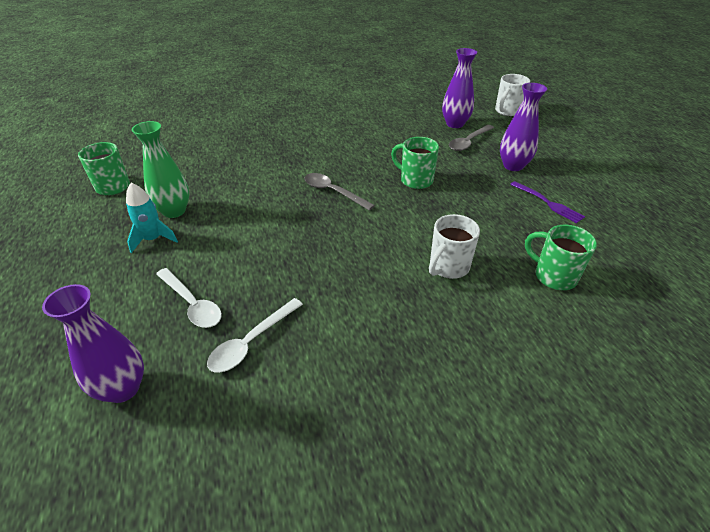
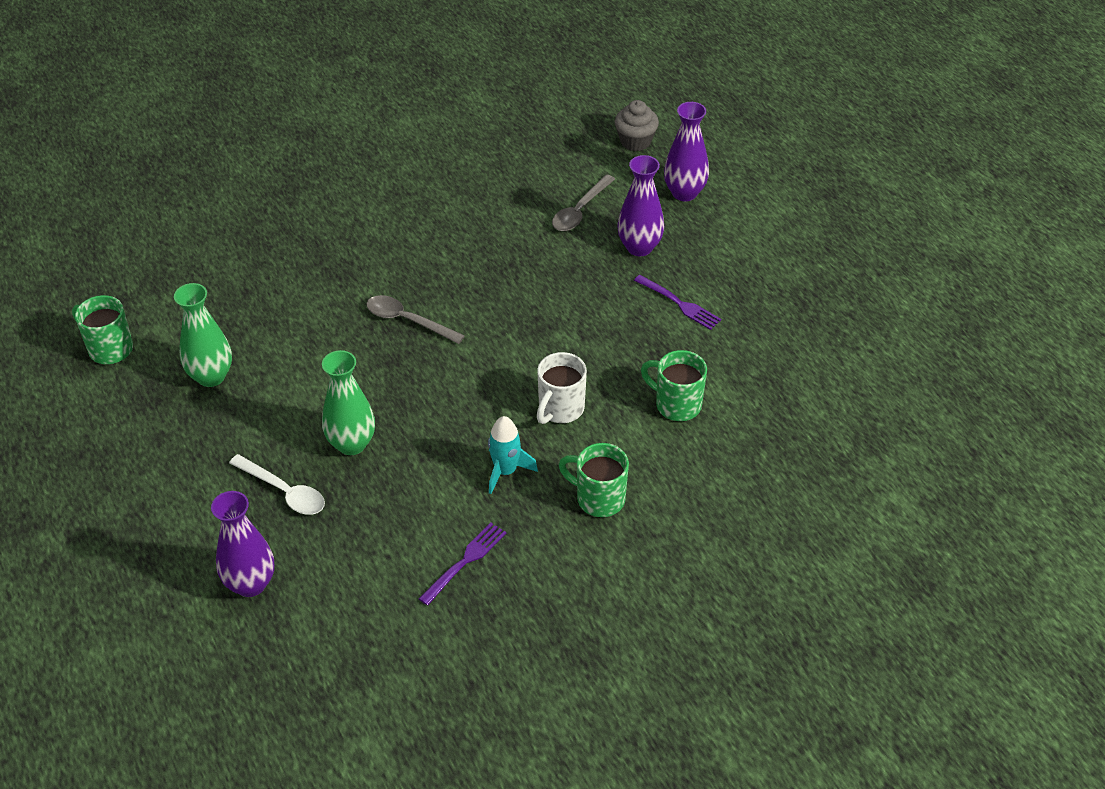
camera: 10 degrees left, 5 degrees up
(153, 239) = (203, 419): turquoise rocket -> turquoise rocket (505, 471)
(251, 342) = (363, 522): white spoon -> none
(263, 272) = (351, 444): none -> green vase
(341, 398) = (465, 561): none -> purple fork
(415, 180) = (511, 288): green mug -> green mug (598, 498)
(455, 124) = (559, 177): purple vase -> purple vase (684, 193)
(507, 111) = (635, 141): white mug -> grey cupcake

